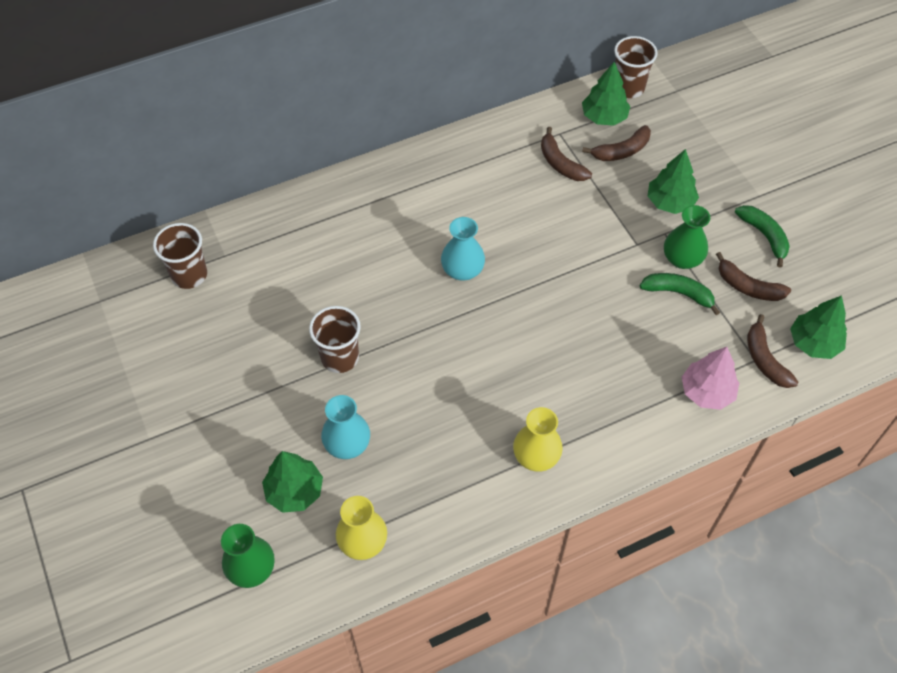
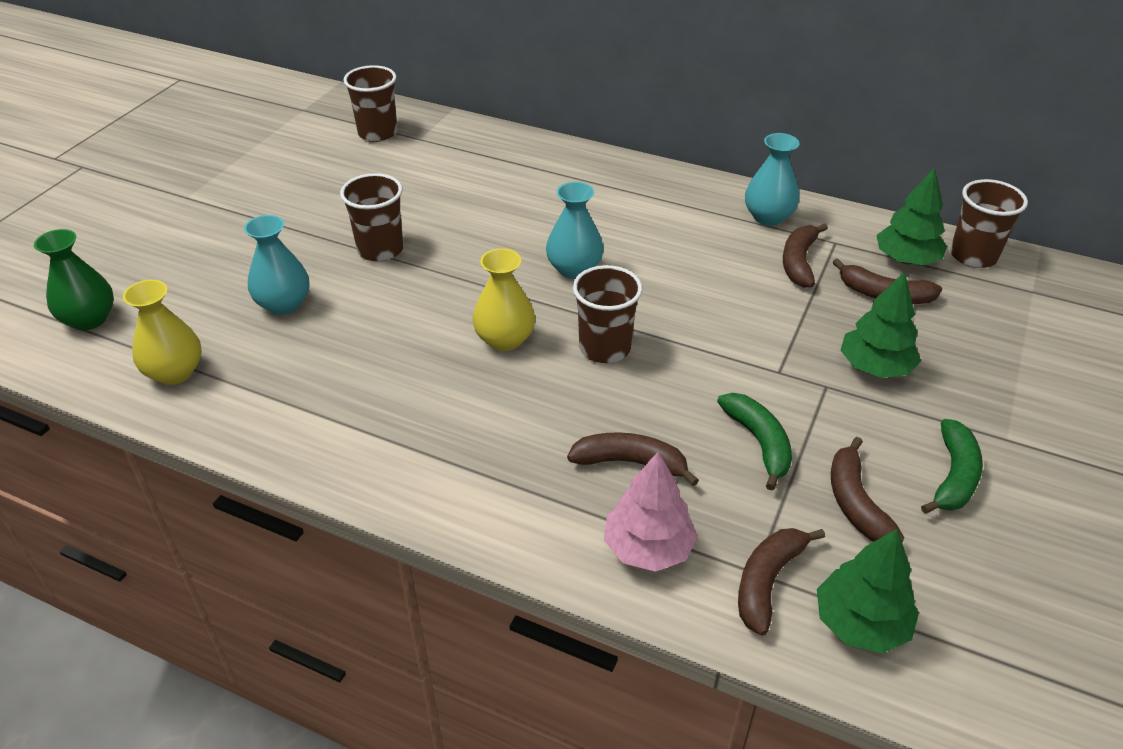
camera: 50 degrees right, 15 degrees down
(294, 491) = (199, 300): green tree -> none
(507, 143) = (768, 217): none -> turquoise vase
(536, 456) = (397, 442): yellow vase -> yellow vase (505, 339)
(547, 306) = (605, 348): none -> brown cup
(645, 358) = (631, 462): none -> brown banana
(682, 259) = (811, 419): green vase -> none

